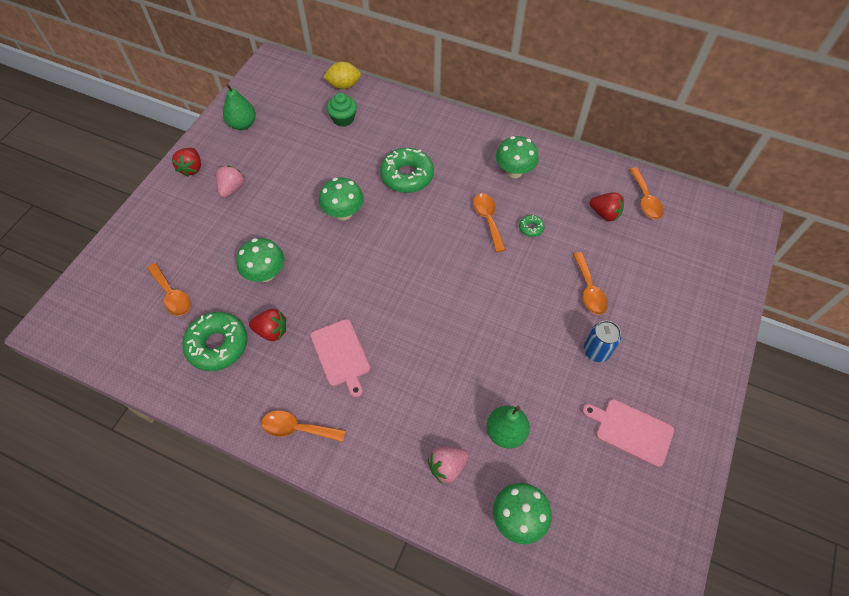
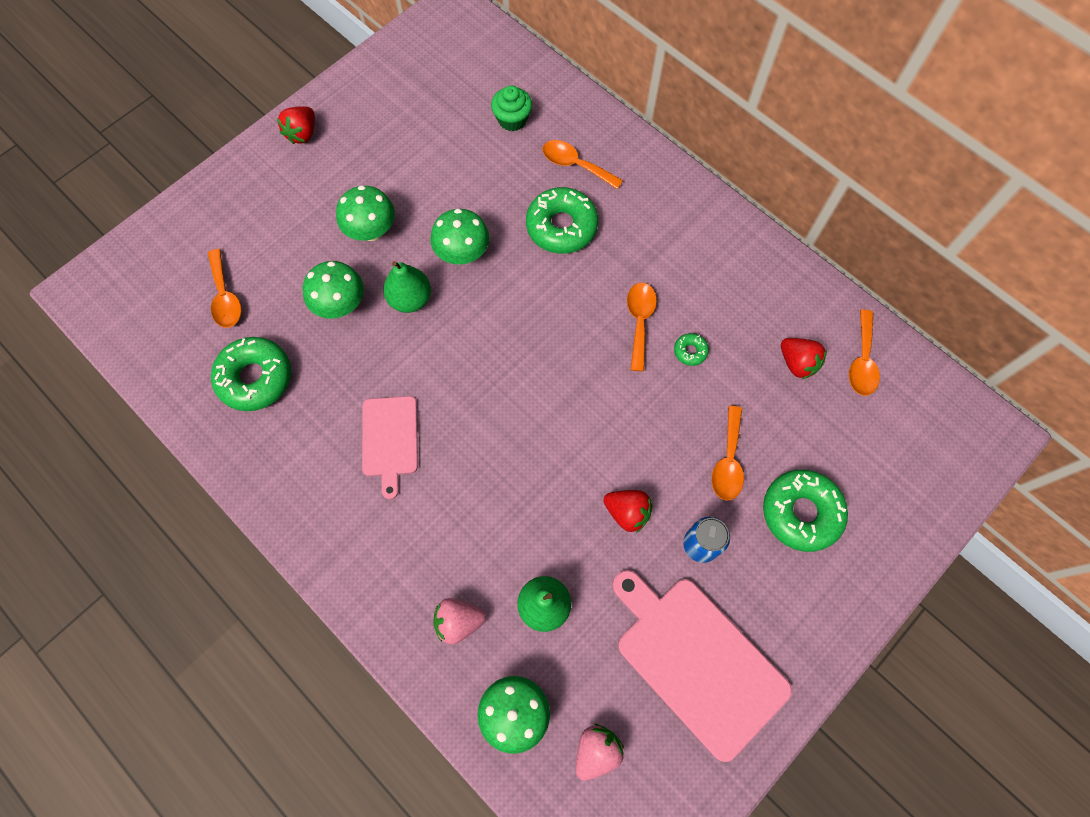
camera: 20 degrees right, 10 degrees up
(232, 189) = (341, 177): pink strawberry -> pink strawberry (596, 751)
(242, 124) = (384, 90): green pear -> green pear (410, 299)
(271, 331) = (321, 381): red strawberry -> red strawberry (627, 512)
(297, 428) = (307, 512): orange spoon -> orange spoon (575, 165)
(343, 85) = (531, 70): yellow lemon -> none
(514, 171) = (703, 264): green mushroom -> green mushroom (371, 231)
(631, 430) = (697, 660): pink cutting board -> pink cutting board, size x1.74
(653, 307) = (801, 512): none -> green donut

